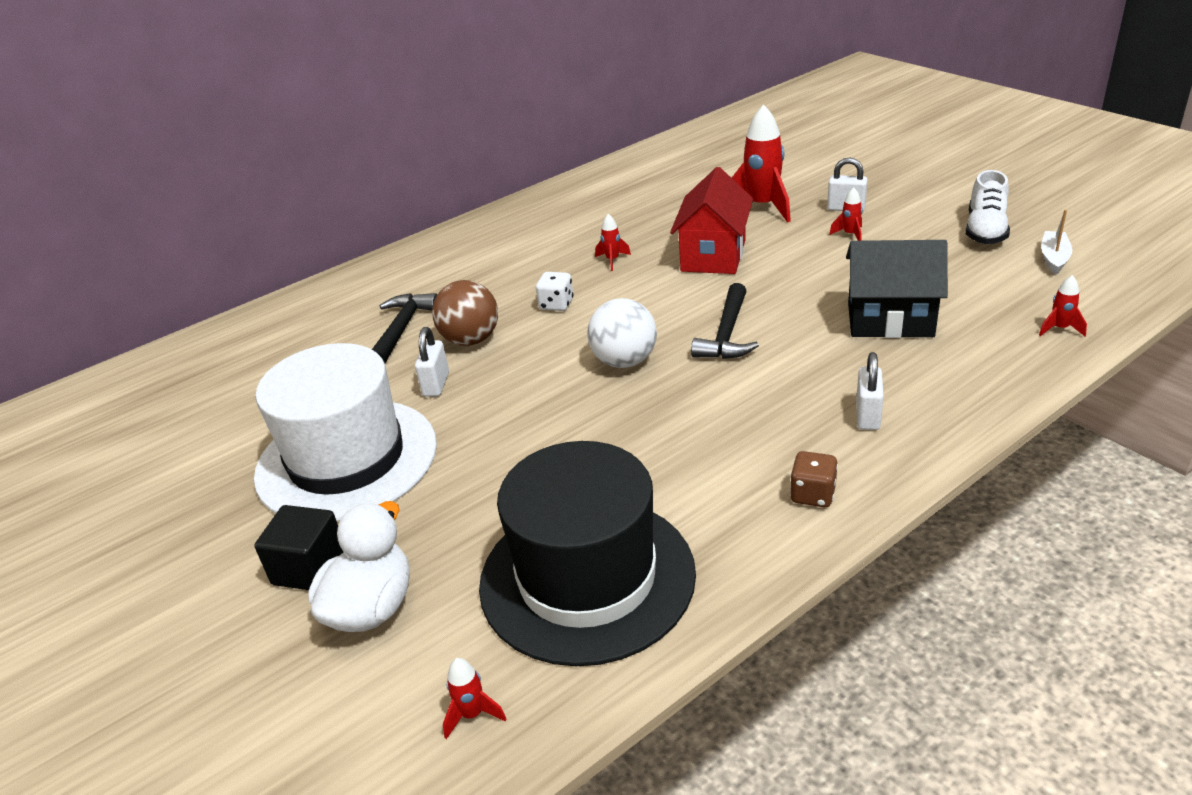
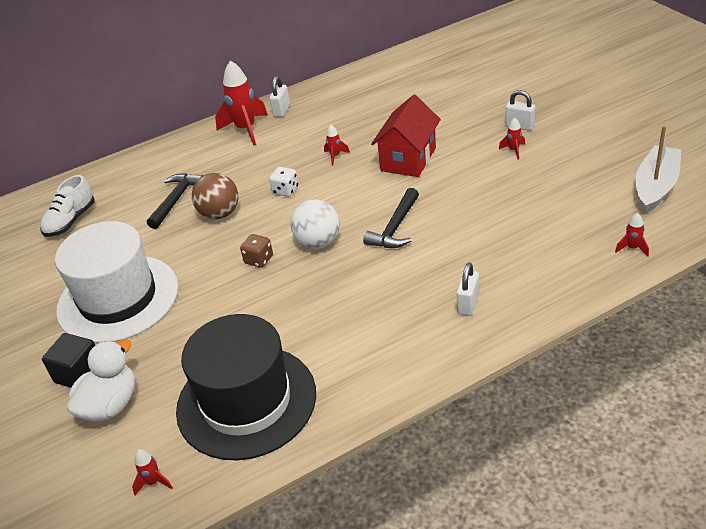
camera: 10 degrees right, 5 degrees up
(436, 384) = (188, 247): white padlock -> white padlock (281, 110)
(762, 207) = (458, 119): red rocket -> red rocket (246, 129)
(813, 494) = (409, 359): brown dice -> brown dice (259, 260)
(890, 320) = (514, 228): black house -> none
(985, 231) = (615, 157): white shoe -> white shoe (70, 221)
(1054, 258) = (655, 186): white boat -> white boat, size x1.81

